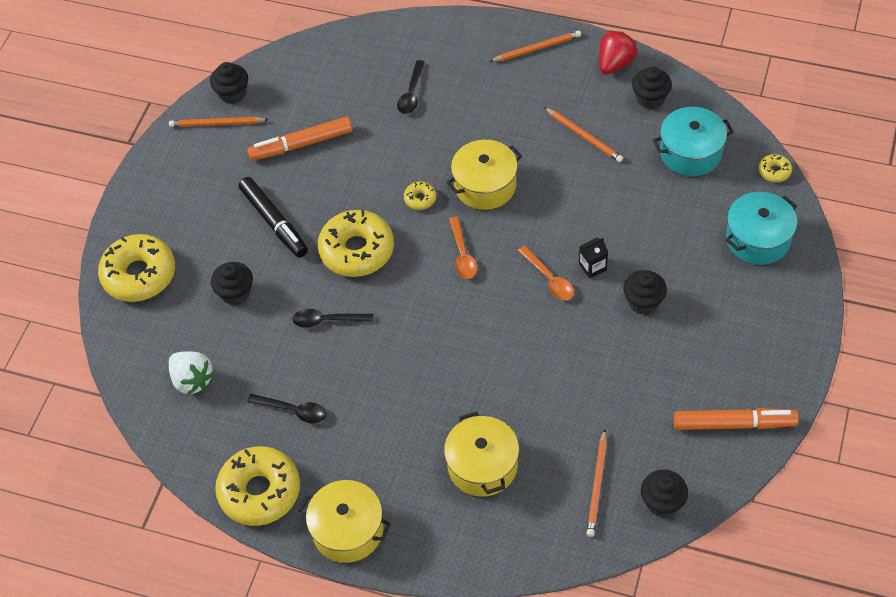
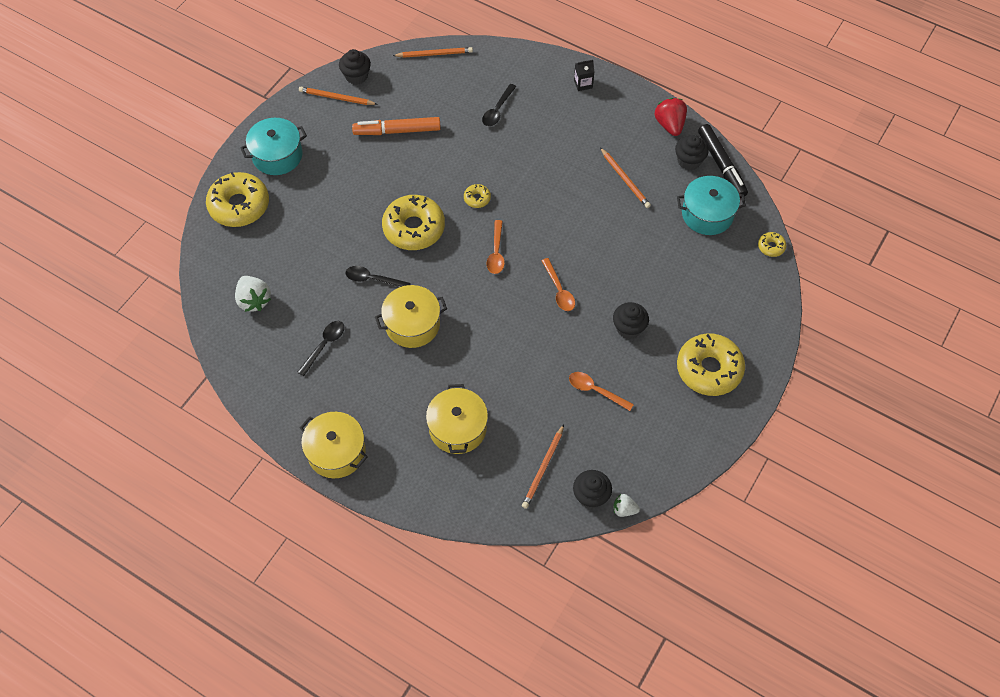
camera: 10 degrees right, 5 degrees up
(235, 293) = (309, 239): black cupcake -> none
(259, 491) = (278, 403): yellow donut -> yellow donut (709, 369)
(274, 221) = (356, 188): black marker -> black marker (721, 164)
(294, 411) = (324, 345): black spoon -> black spoon turned 90 degrees counterclockwise
(485, 185) = (532, 200): yellow pot -> yellow pot (412, 324)
(537, 48) = (610, 97): orange pencil -> orange pencil (434, 54)
(592, 267) = (597, 289): black carton -> black carton (583, 84)
(615, 64) = (669, 125): red strawberry -> red strawberry turned 60 degrees counterclockwise
(628, 382) = (595, 390): none -> orange spoon
(705, 508) = (624, 509): none -> white strawberry
(733, 424) = (669, 447): orange marker -> none
(758, 239) = (739, 300): turquoise pot -> turquoise pot (277, 155)

